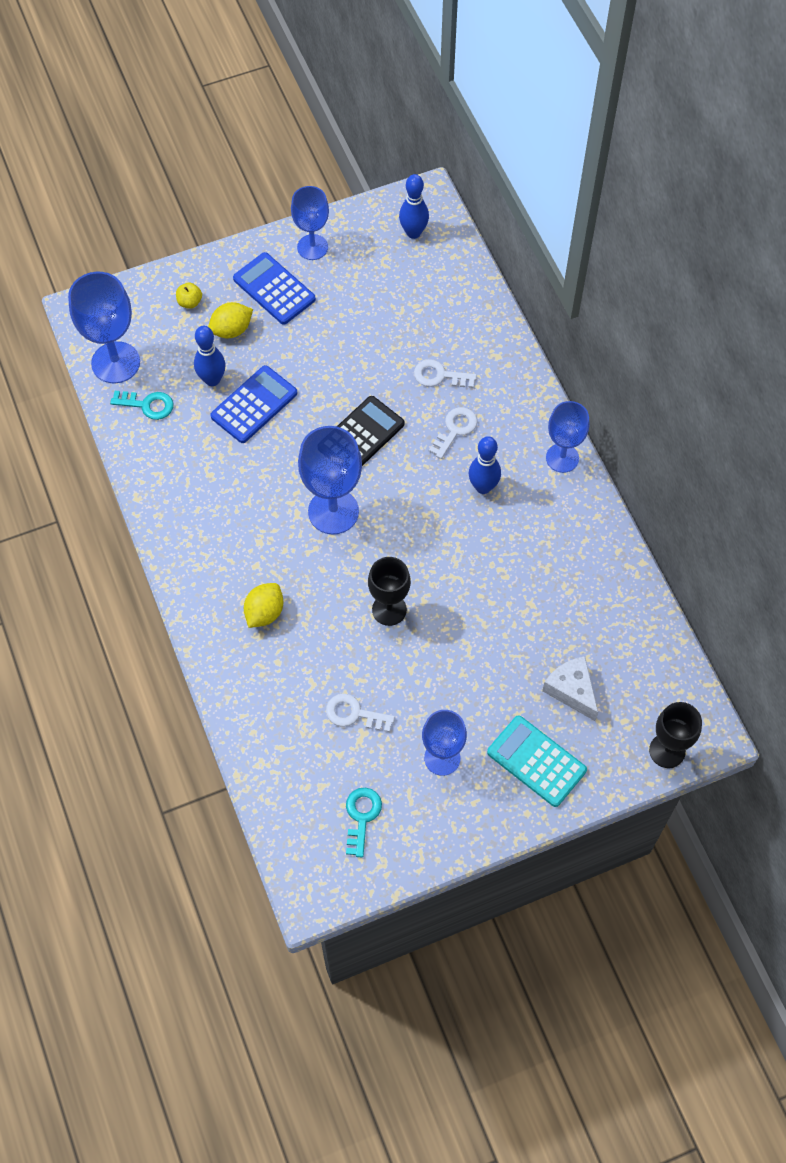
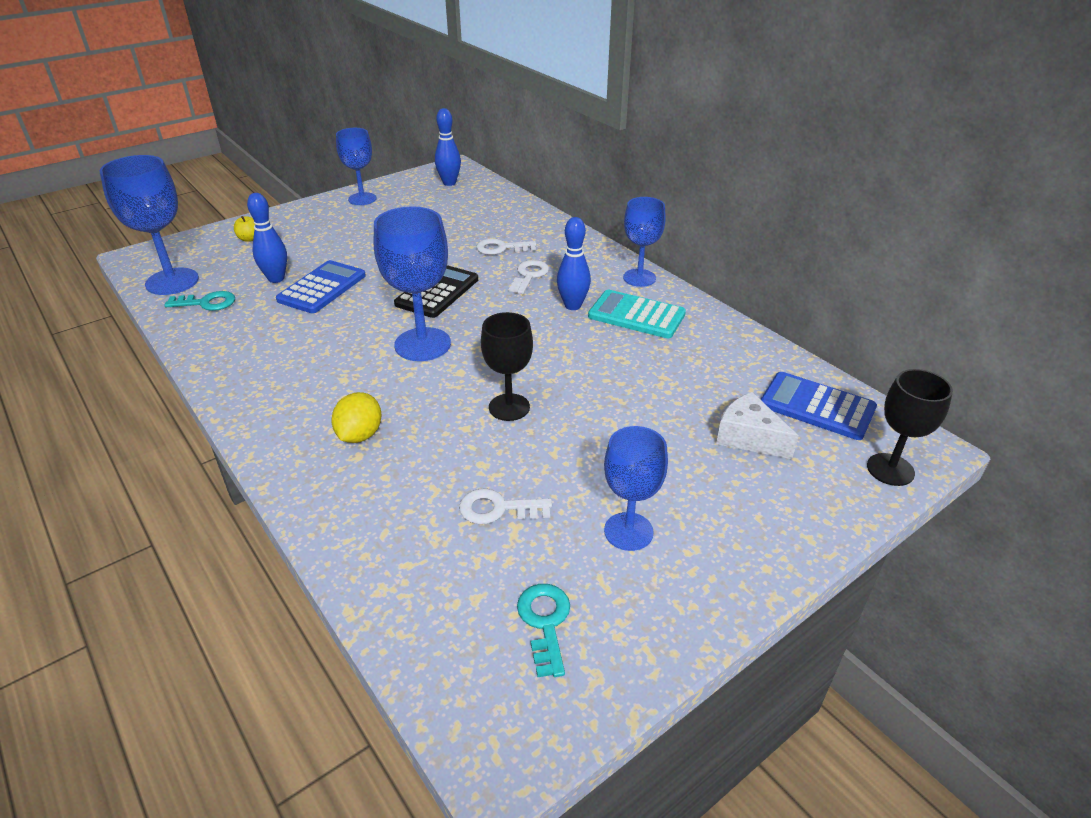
camera: 15 degrees left, 25 degrees down
(231, 330) = (293, 248): yellow lemon -> none
(274, 289) = (331, 223): blue calculator -> blue calculator (817, 406)
(536, 761) = (747, 510): turquoise calculator -> turquoise calculator (636, 315)

